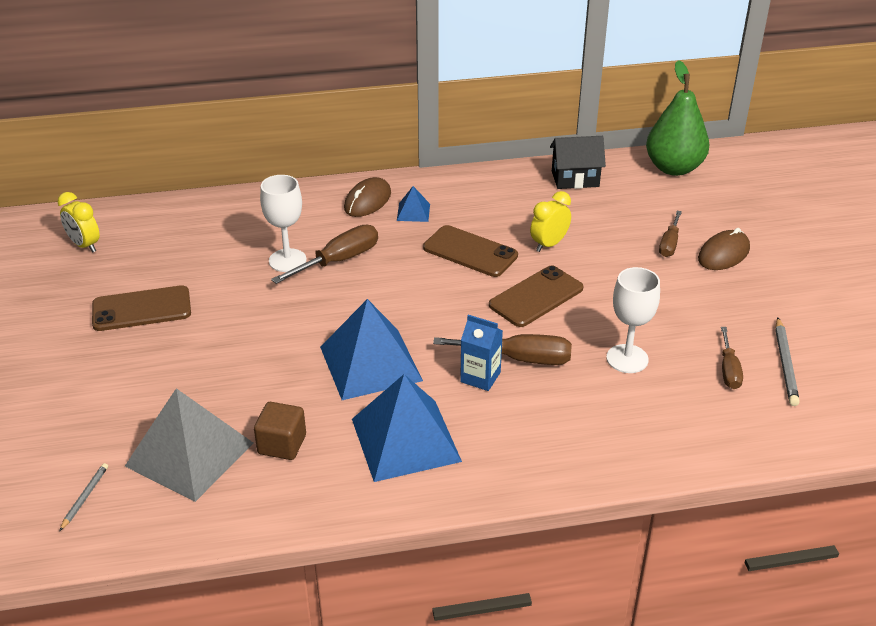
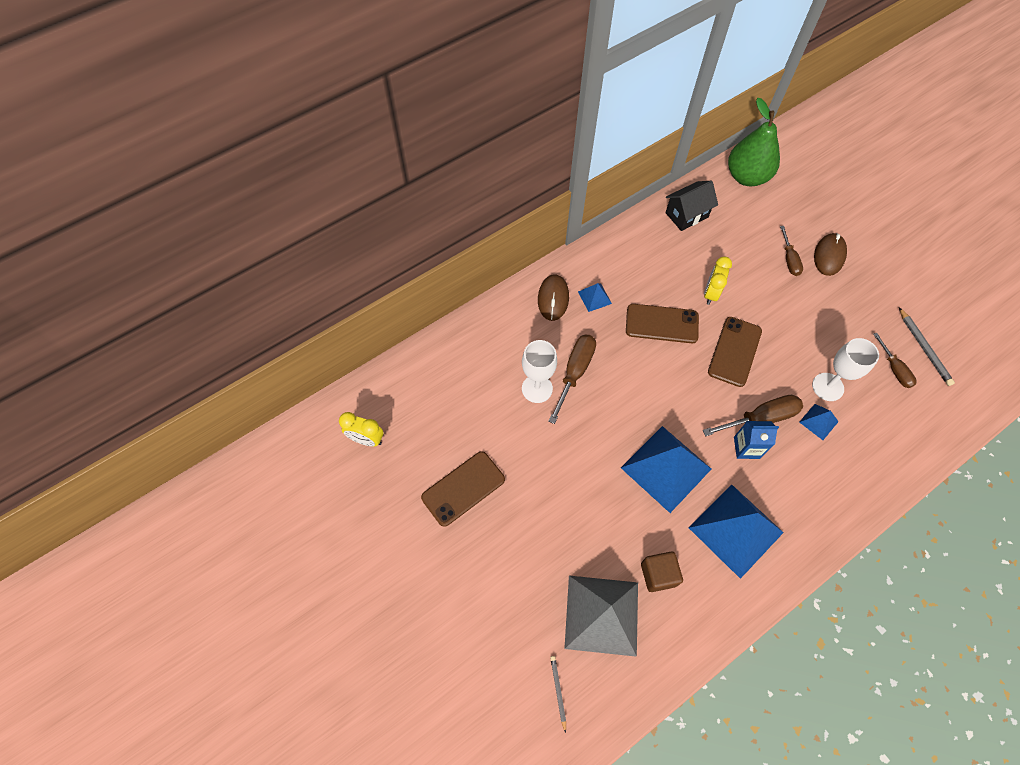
camera: 25 degrees left, 25 degrees up
(589, 384) = (818, 421): none -> blue pyramid

